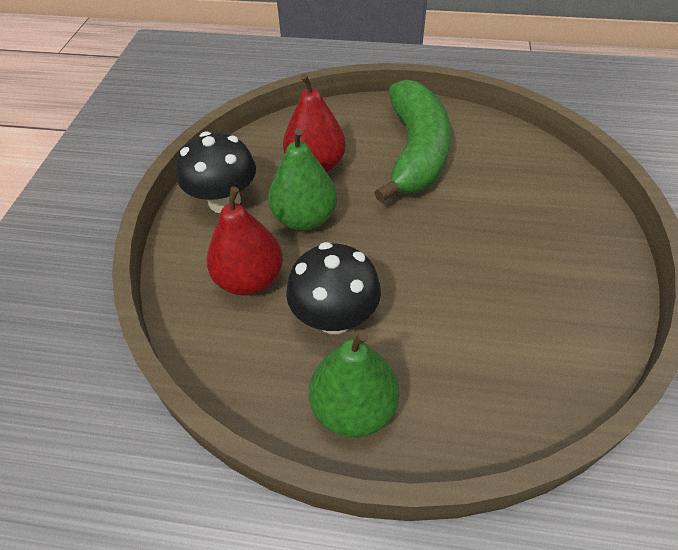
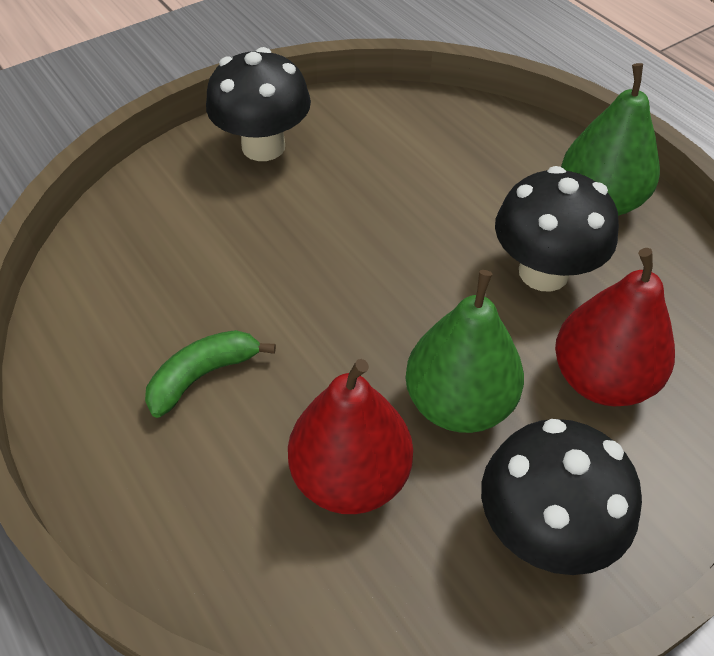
camera: 135 degrees left, 0 degrees up
(416, 152) = (203, 376): green banana -> green banana, size x0.44
(584, 264) = (263, 147): none -> black mushroom

